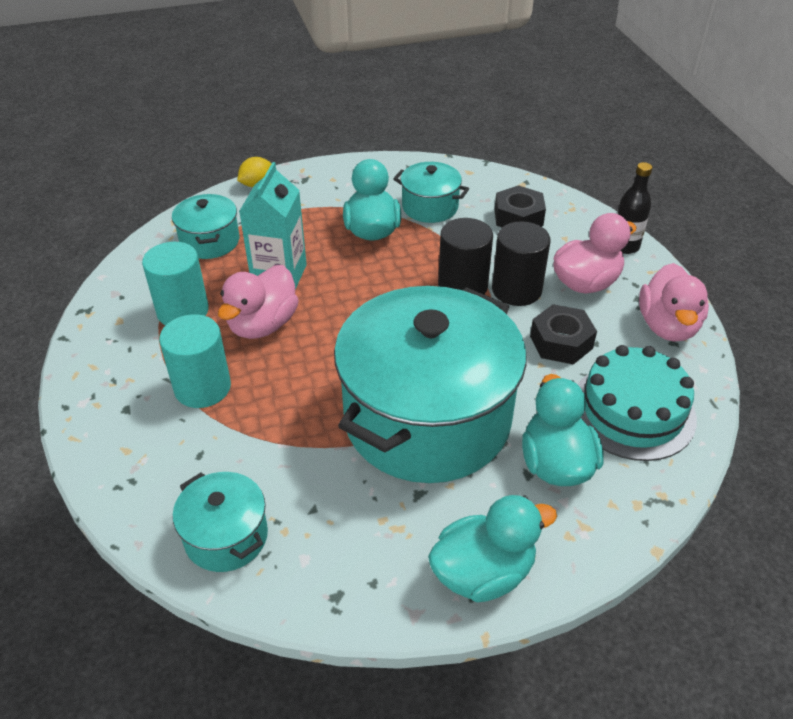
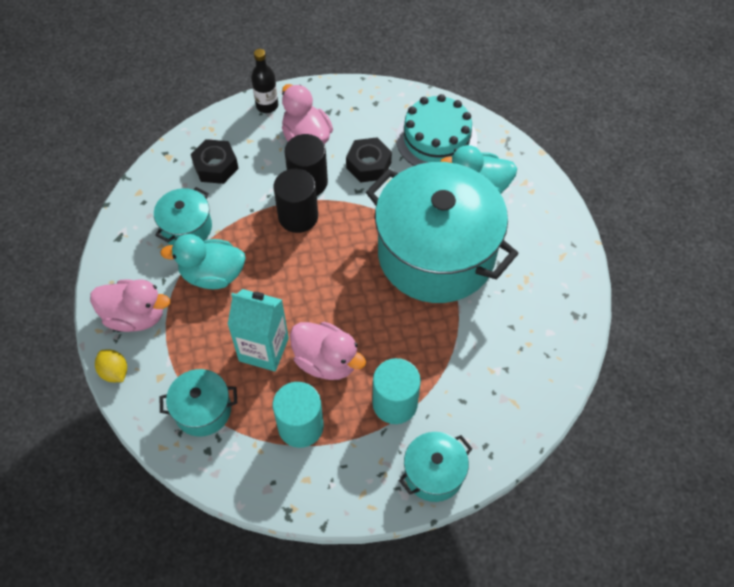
camera: 85 degrees left, 15 degrees up
(226, 536) = (533, 379): turquoise pot -> turquoise pot (433, 473)
(483, 573) = (557, 237): turquoise duck -> none
(667, 326) = (359, 102): pink duck -> pink duck (135, 316)

